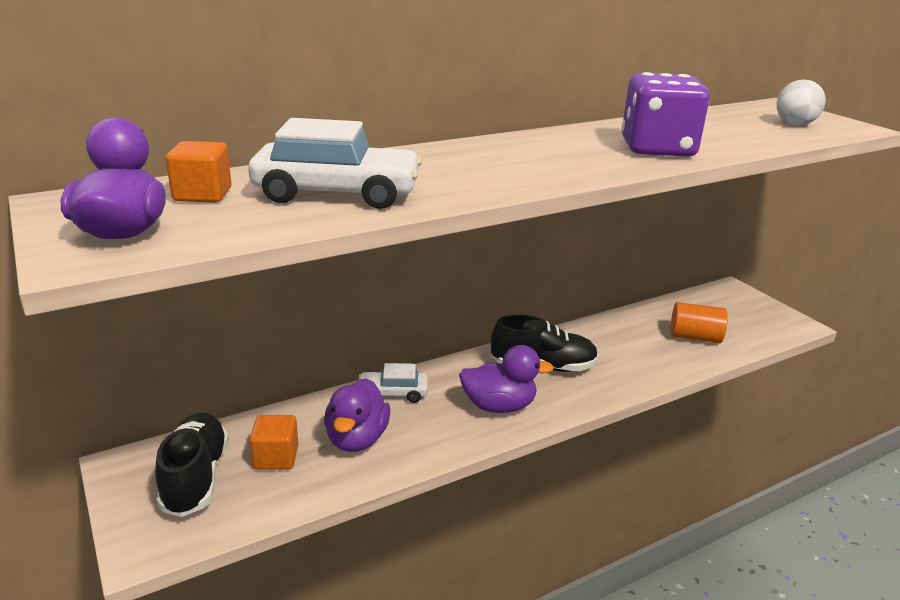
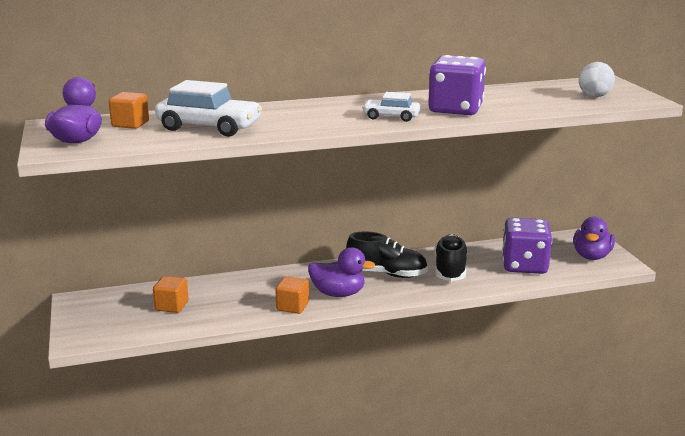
camera: 15 degrees right, 5 degrees down
(196, 478) = (118, 311): black shoe -> black shoe (450, 270)
(357, 439) = (229, 302): purple duck -> purple duck (591, 256)
(393, 393) = (267, 279): white car -> white car (391, 117)
(449, 436) = (292, 306): none -> orange cube
(694, 337) = (524, 265): orange cylinder -> purple dice

